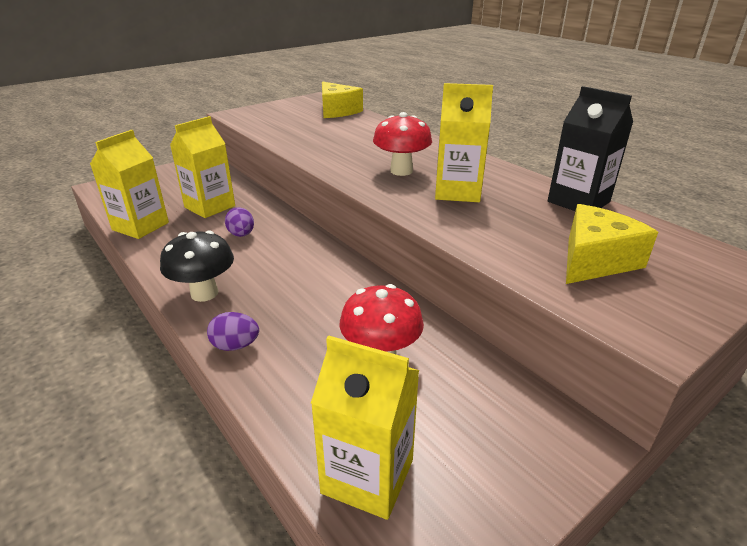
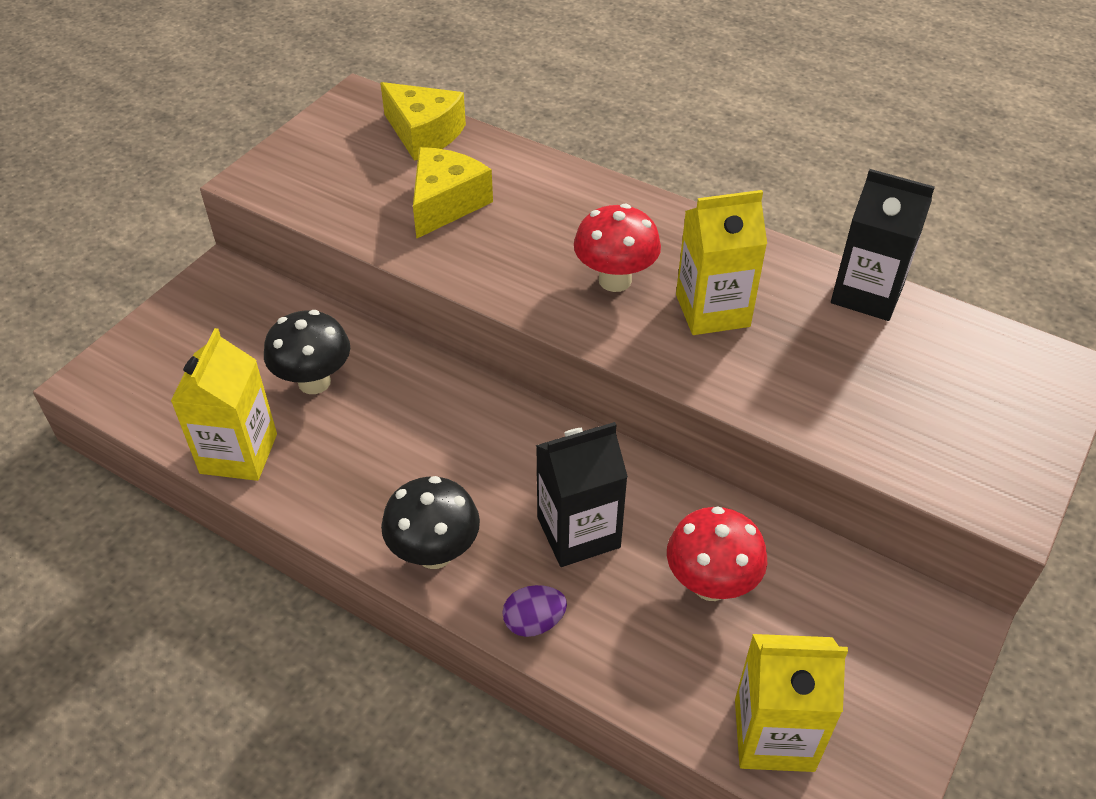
camera: 20 degrees left, 15 degrees up
(210, 207) = (314, 382): yellow carton -> black mushroom
(241, 235) = (406, 429): purple egg -> none
(306, 304) = (578, 532): none -> black carton
(595, 260) = (920, 404): yellow cheese -> yellow cheese (446, 204)

